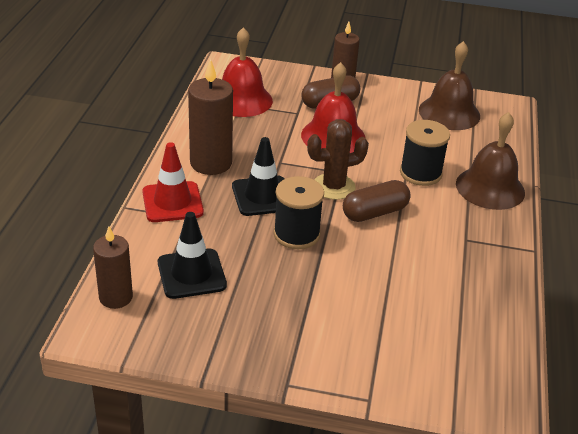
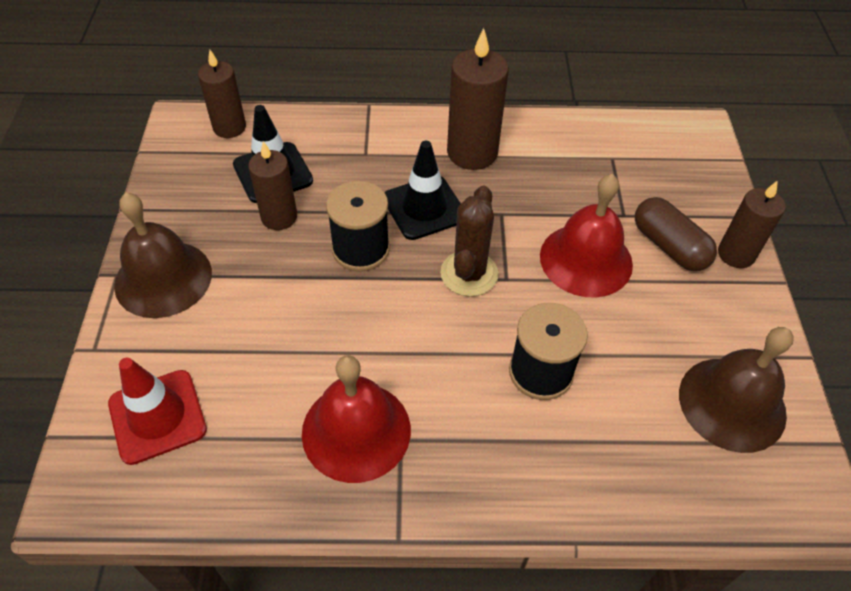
camera: 80 degrees right, 15 degrees up
(172, 202) = (387, 136): red traffic cone -> red traffic cone (157, 416)
(241, 100) = (622, 156): red bell -> red bell (356, 431)
(248, 275) = (279, 217): none -> brown candle
(333, 187) = (469, 273): brown cactus -> brown cactus turned 45 degrees clockwise
(374, 213) = (428, 324): brown capsule -> none
(490, 188) = (540, 471): brown bell -> brown bell (163, 278)

